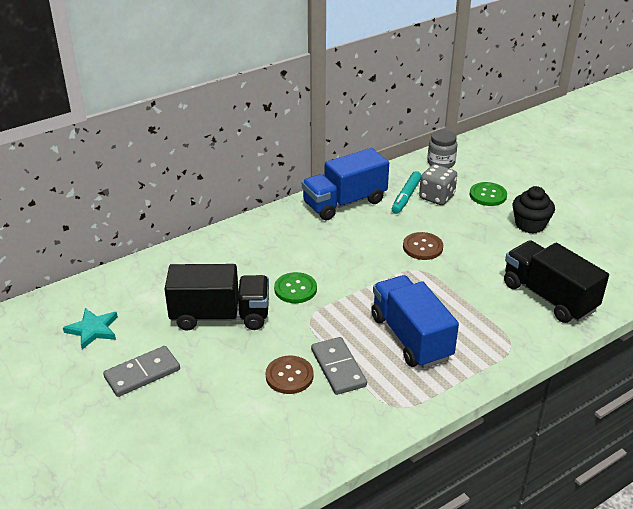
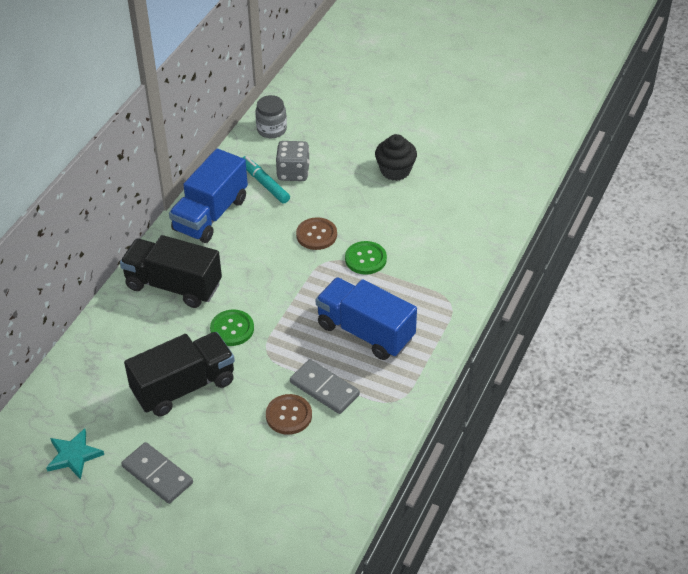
camera: 30 degrees left, 10 degrees up
(142, 373) = (157, 474): grey domino -> grey domino turned 75 degrees counterclockwise
(406, 197) = (264, 184): turquoise marker -> turquoise marker turned 150 degrees clockwise
(488, 195) = (339, 152): green button -> green button (365, 259)
(548, 297) = (453, 241): black truck -> black truck (173, 285)

